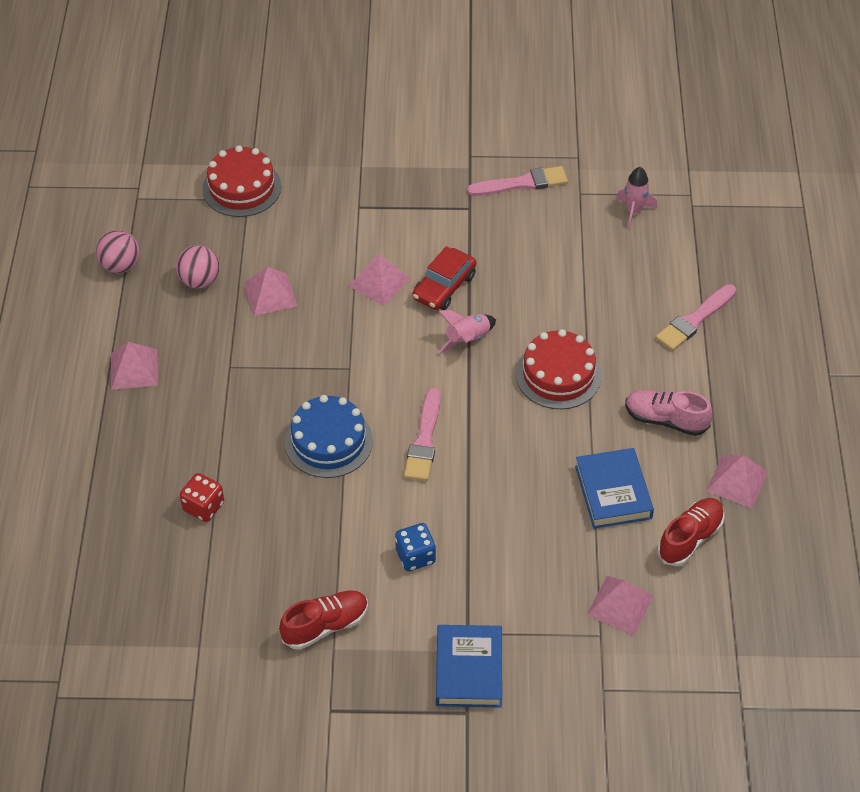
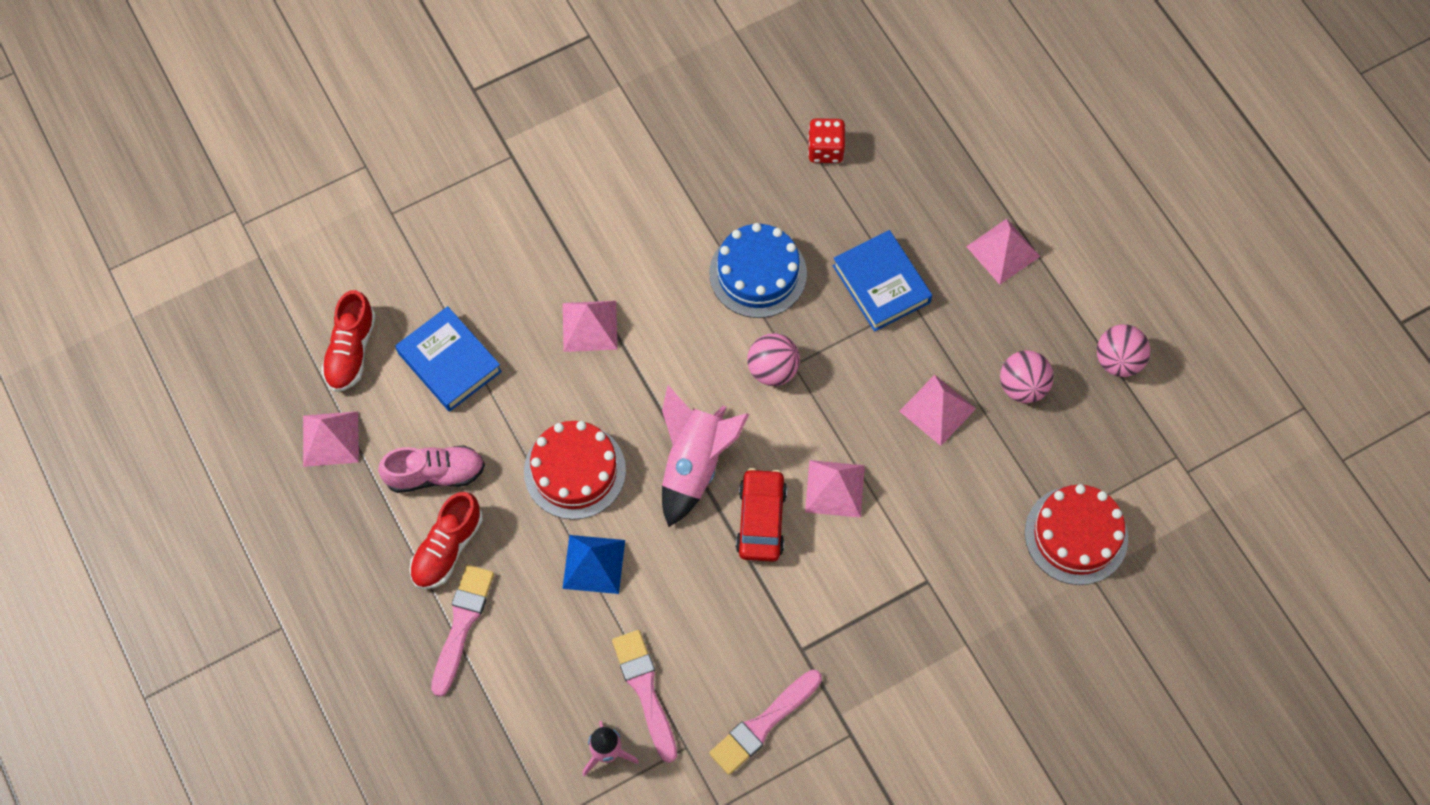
camera: 150 degrees right, 15 degrees up
(325, 626) = (640, 100): red shoe -> red shoe (447, 548)
(367, 372) = (772, 370): none -> pink ball
(415, 556) = (601, 201): blue dice -> none
(424, 440) = (666, 323): pink brush -> pink brush (645, 690)
(467, 339) = (694, 464): pink rocket -> pink rocket, size x1.61
(469, 670) = (492, 125): blue book -> blue book (881, 284)
(579, 313) = (594, 564): none -> blue pyramid
(620, 605) = (387, 250): pink pyramid -> pink pyramid (590, 326)

